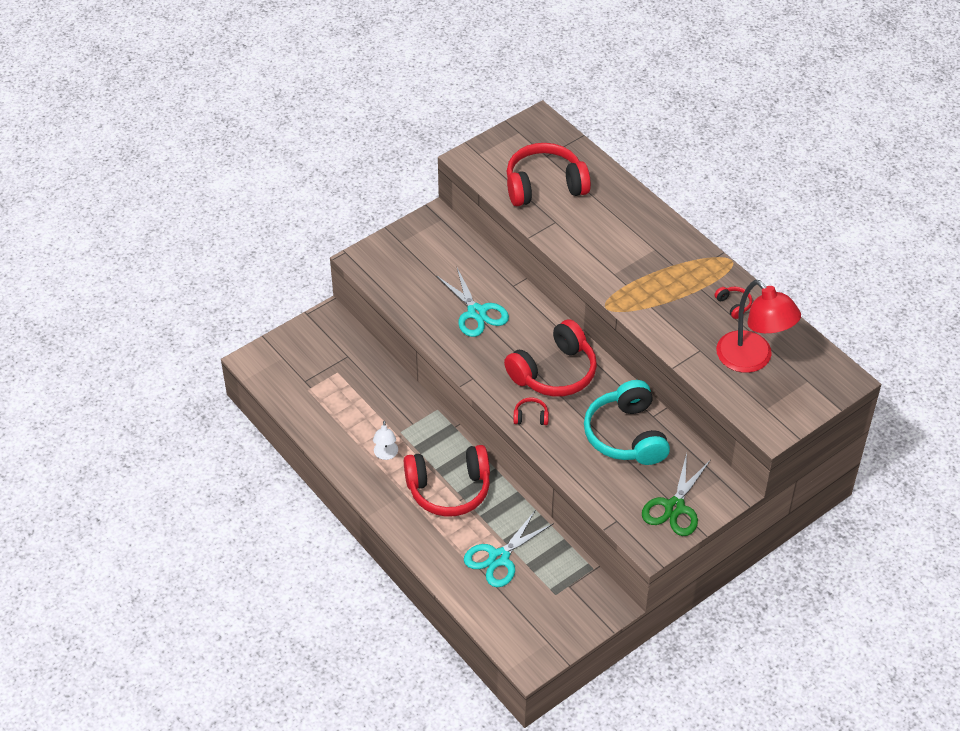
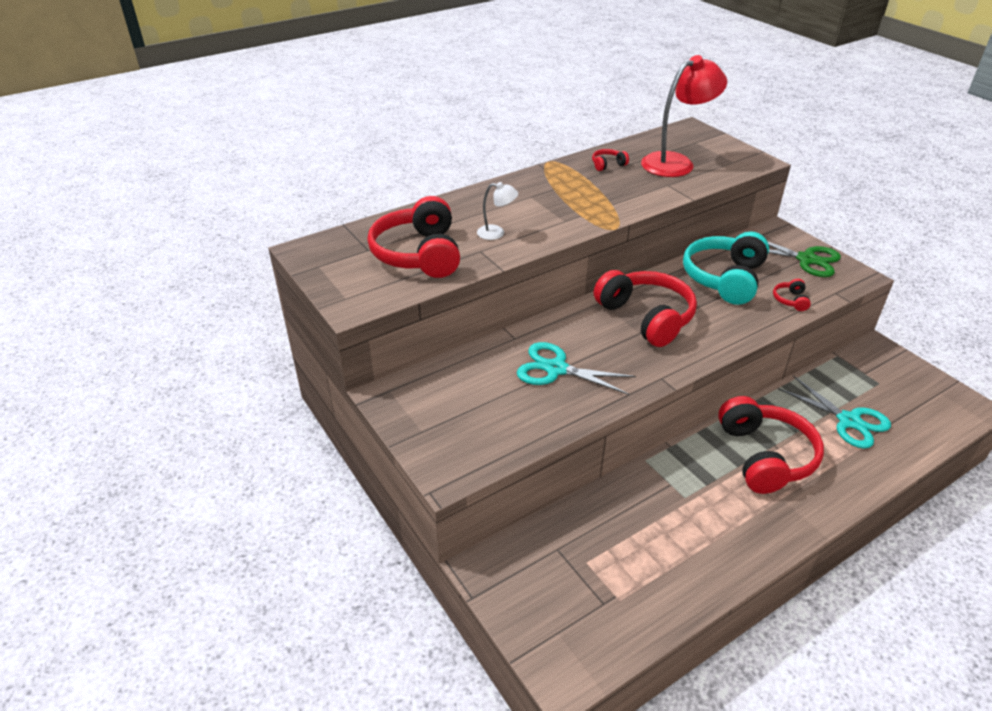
camera: 85 degrees left, 10 degrees down
(385, 454) = (724, 513): white lamp -> white lamp (496, 233)
(476, 312) = (556, 369): turquoise scissors -> turquoise scissors turned 135 degrees counterclockwise
(531, 417) = (713, 338): red headphones -> red headphones (790, 300)
(626, 435) = (725, 278): turquoise headphones -> turquoise headphones turned 120 degrees clockwise

